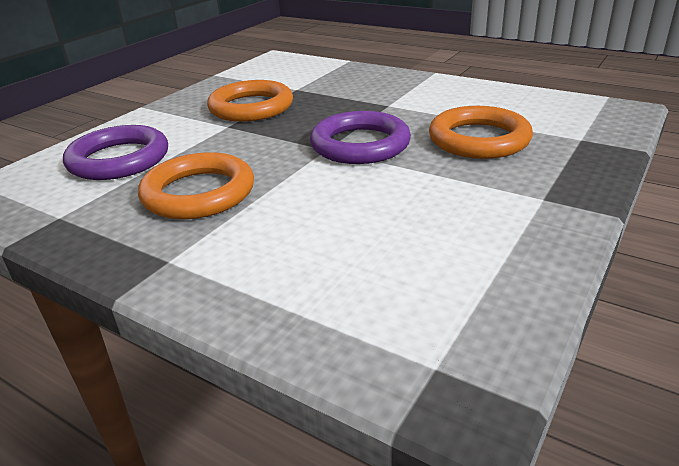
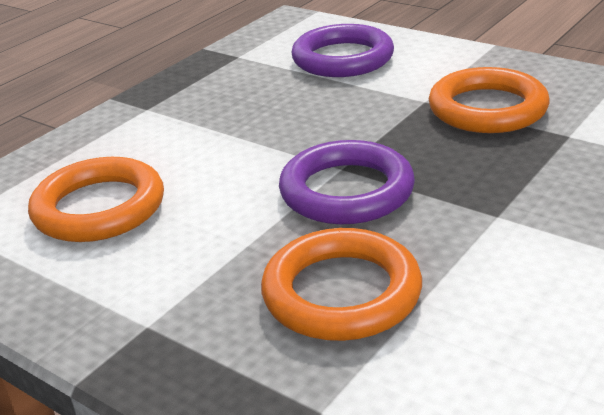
camera: 95 degrees right, 0 degrees up
(198, 193) = (254, 105): orange ring -> orange ring (99, 208)

